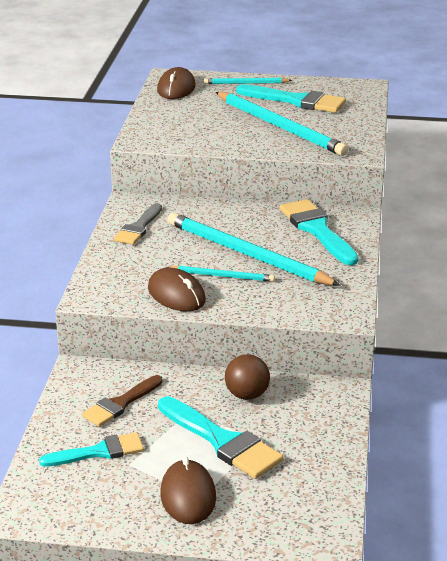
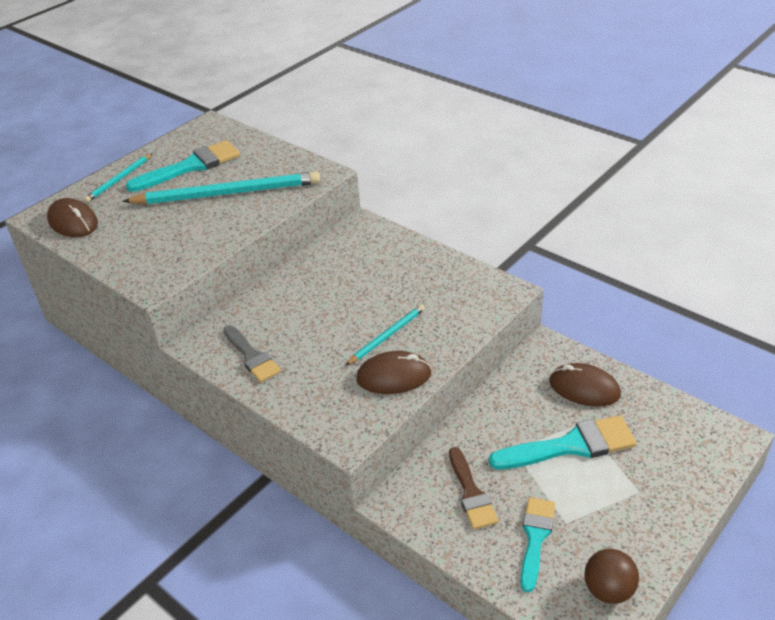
camera: 55 degrees left, 10 degrees up
(188, 496) = (633, 499): brown mouse -> brown mouse (584, 388)
(246, 254) = (364, 307): turquoise pencil -> none
(247, 395) = (515, 403): brown ball -> brown ball (608, 590)
(317, 230) = (363, 253): turquoise brush -> none

